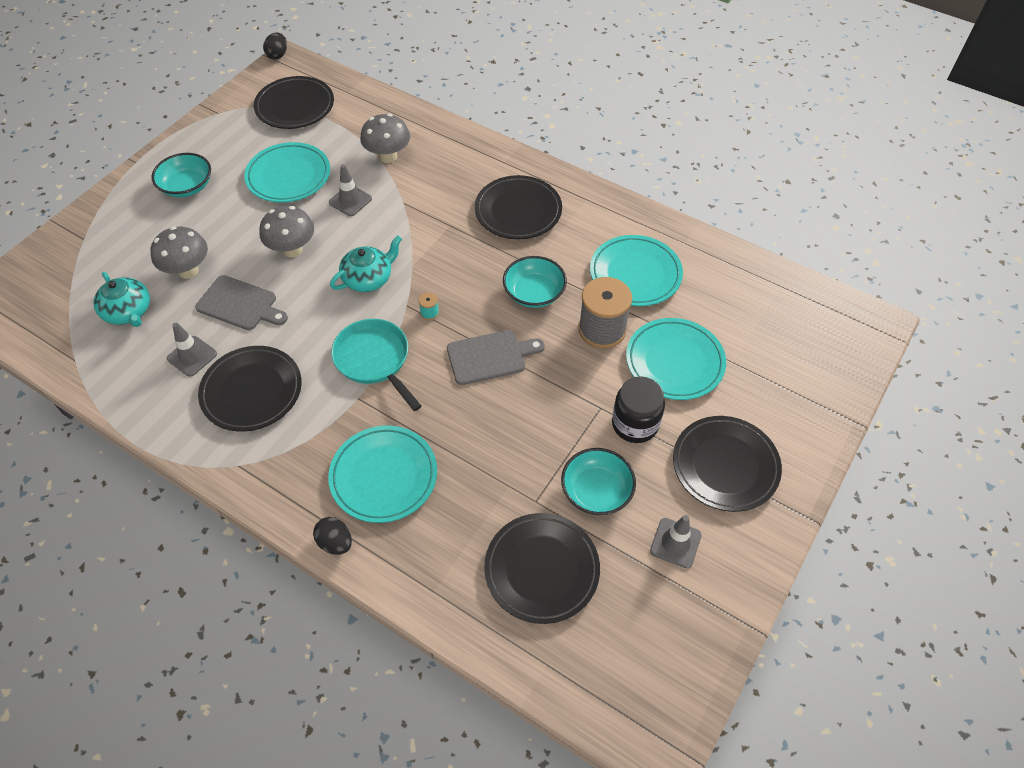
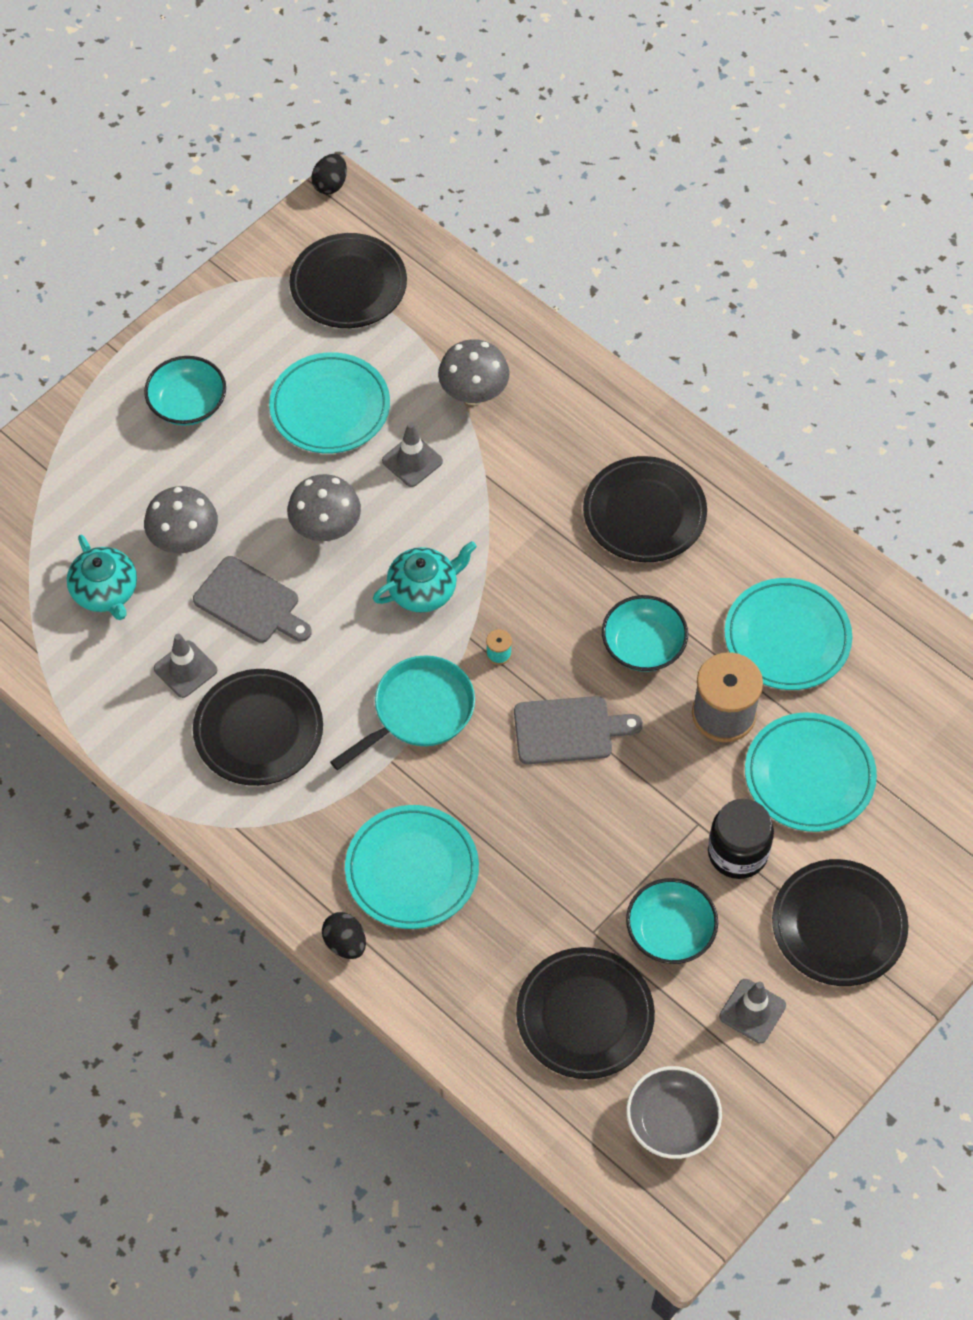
camera: 10 degrees right, 5 degrees up
(374, 360) = (418, 712): turquoise pan -> turquoise pan turned 75 degrees clockwise
(631, 647) = (672, 1121): none -> grey bowl

